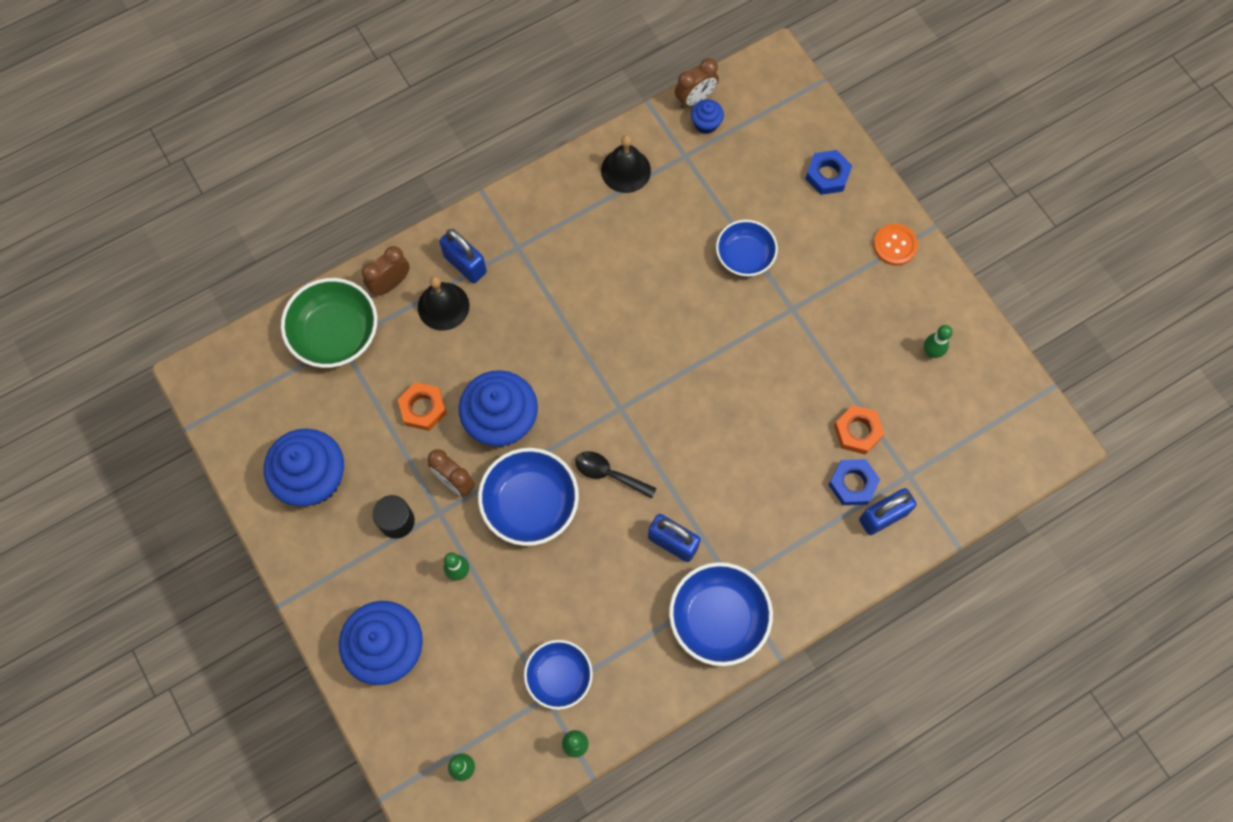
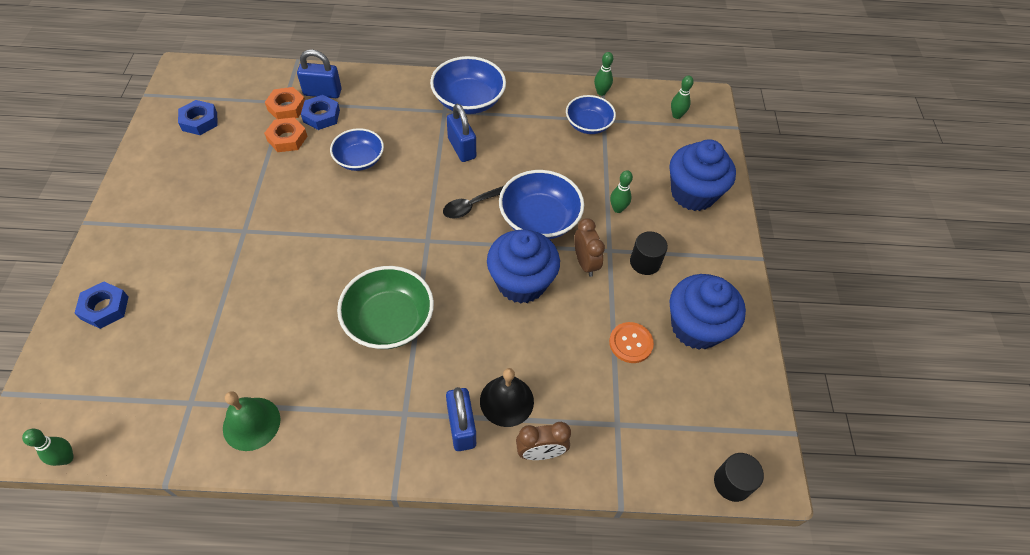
camera: 150 degrees left, 15 degrees down
(225, 352) = (732, 483): none -> black cylinder
(335, 333) = (618, 436): green bowl -> green bowl (389, 321)
(423, 408) = (577, 327): orange nut -> orange nut (287, 107)
(608, 474) = (470, 206): black spoon -> black spoon turned 90 degrees clockwise
(625, 170) = (251, 423): black bell -> green bell
(695, 99) = (123, 453): brown clock -> none
(706, 124) = (141, 421): blue cupcake -> none
(744, 256) = (235, 287): blue bowl -> blue bowl (359, 159)
(895, 245) = (125, 227): orange button -> orange button (630, 343)
(931, 352) = (189, 152): green bowling pin -> green bowling pin (66, 458)
(963, 392) = (199, 121): none -> blue nut

